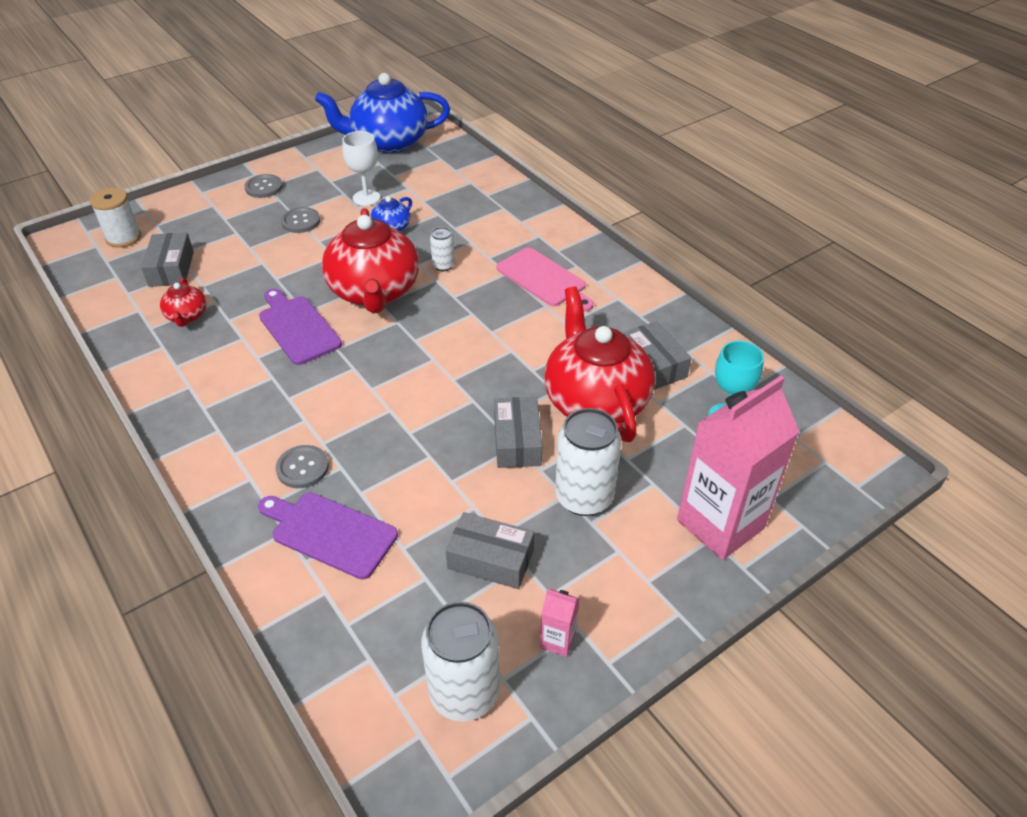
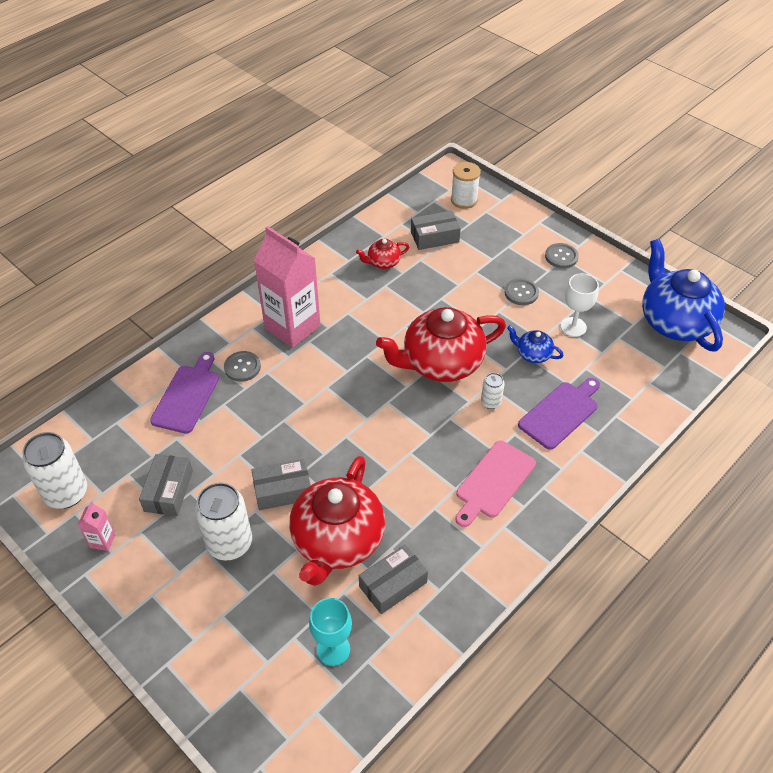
camera: 80 degrees right, 5 degrees up
(298, 327) = (385, 327): purple cutting board -> purple cutting board (560, 413)
(595, 400) = (337, 541): red teapot -> red teapot turned 135 degrees clockwise
(720, 524) = (208, 646): pink carton -> pink carton (292, 327)

